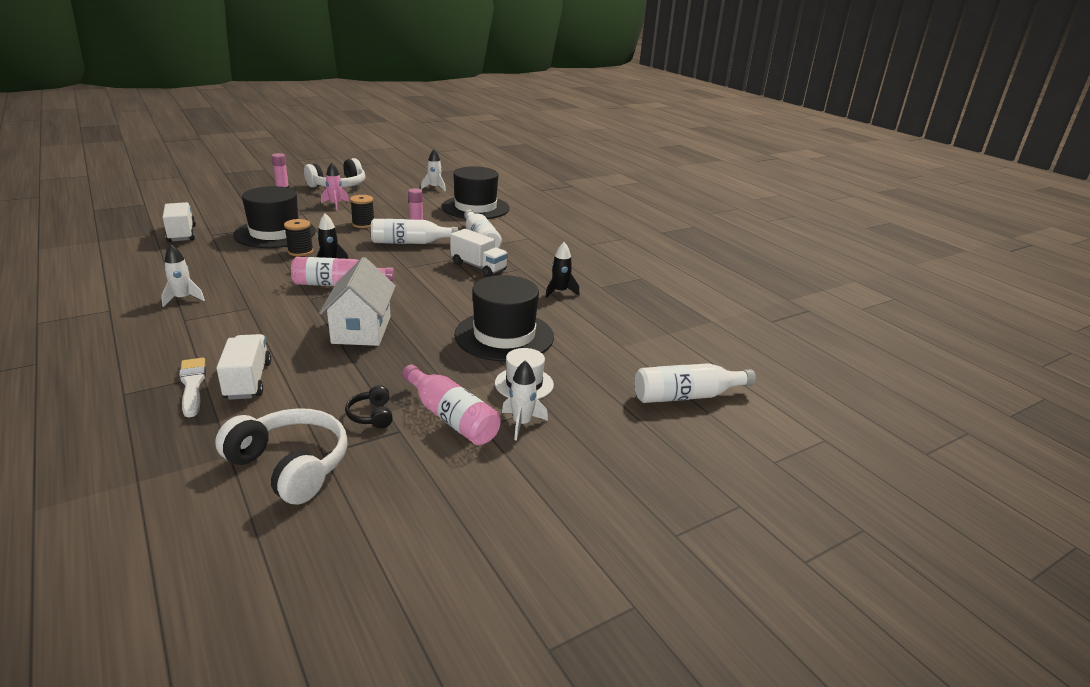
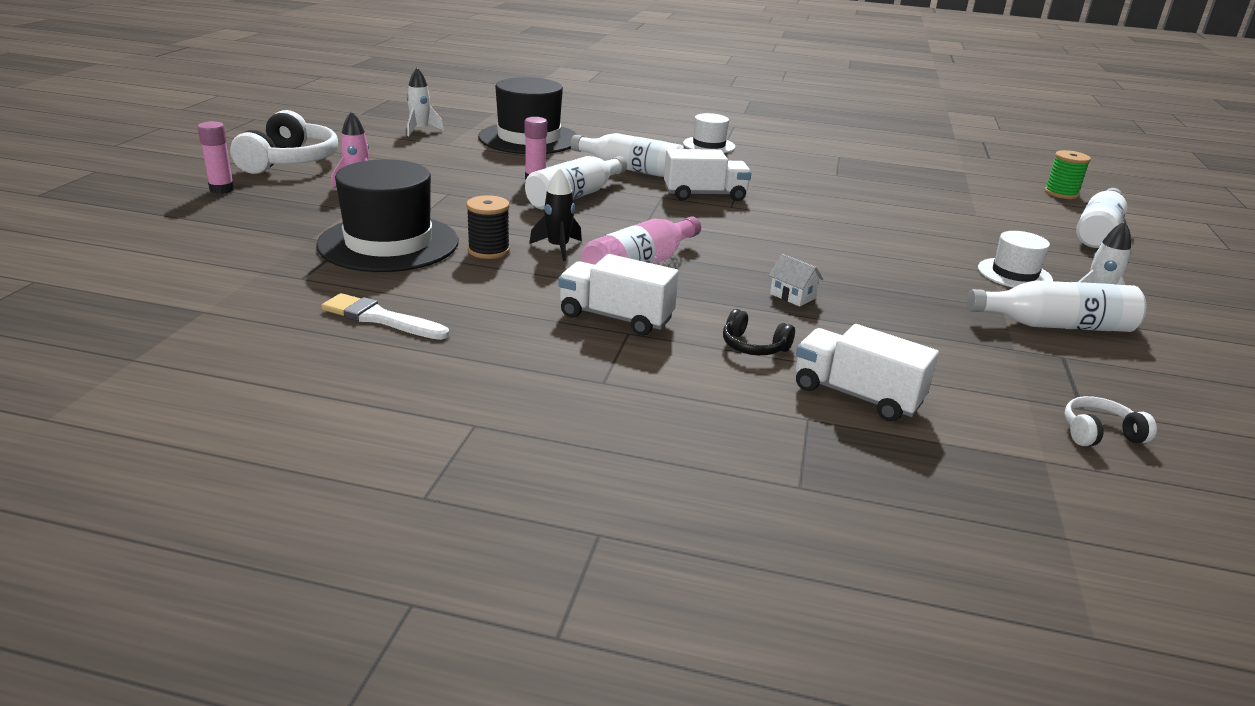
camera: 45 degrees left, 0 degrees up
(182, 234) = (252, 294): white truck -> white truck (615, 317)
(183, 299) = (524, 362): white rocket -> none
(192, 385) = (828, 432): white brush -> white brush (380, 318)
(290, 466) = (1099, 433): white headphones -> white headphones, size x0.48
(361, 330) = (792, 296): white house -> white house, size x0.42
(363, 224) = (464, 195): black spool -> none
(371, 415) = (1016, 358): black headphones -> black headphones (753, 346)
(451, 417) = (1056, 325): pink bottle -> white bottle
(504, 336) = (897, 244): black hat -> none
(560, 292) = (825, 191): black rocket -> none
(570, 243) = (709, 145): none -> white hat
(748, 364) = (1061, 193): none -> green spool

